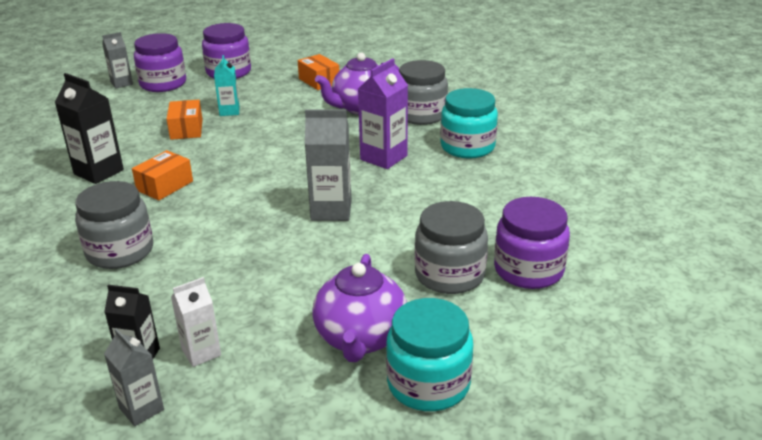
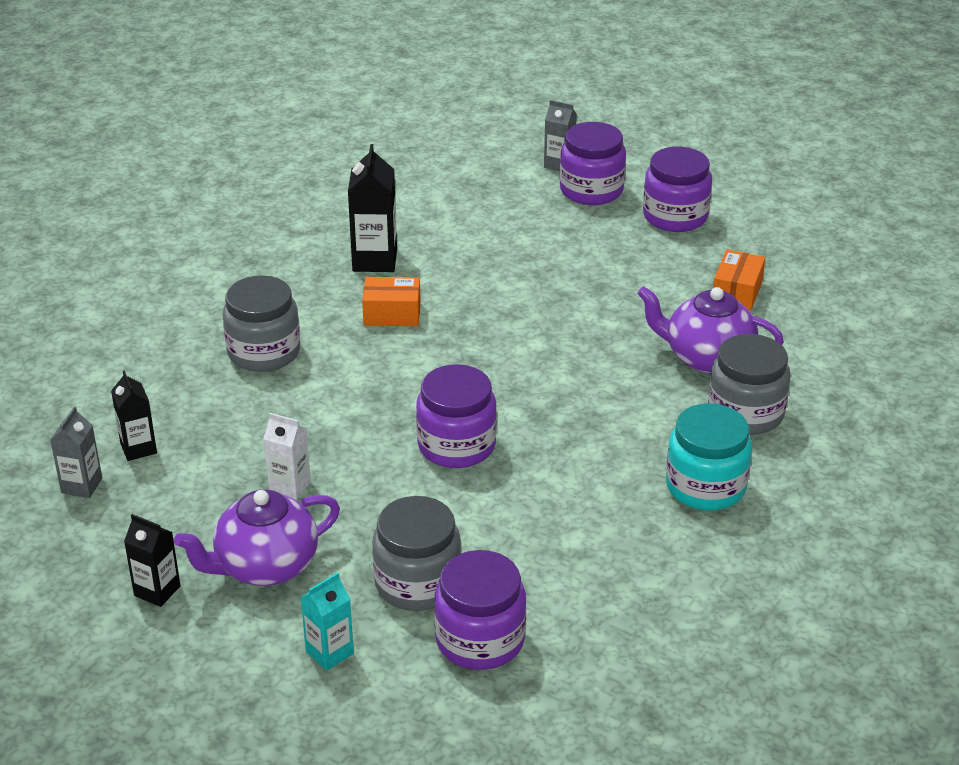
camera: 55 degrees right, 5 degrees up
(186, 129) = (512, 263): orange box -> none
(201, 352) = (170, 480): white carton -> white carton (290, 486)
(229, 111) = (584, 269): turquoise carton -> turquoise carton (329, 652)
(328, 409) = (157, 591): none -> black carton
(331, 210) = (456, 445): grey carton -> purple jar
(383, 158) = (605, 431): purple carton -> none
(428, 384) = (236, 639): turquoise jar -> none

